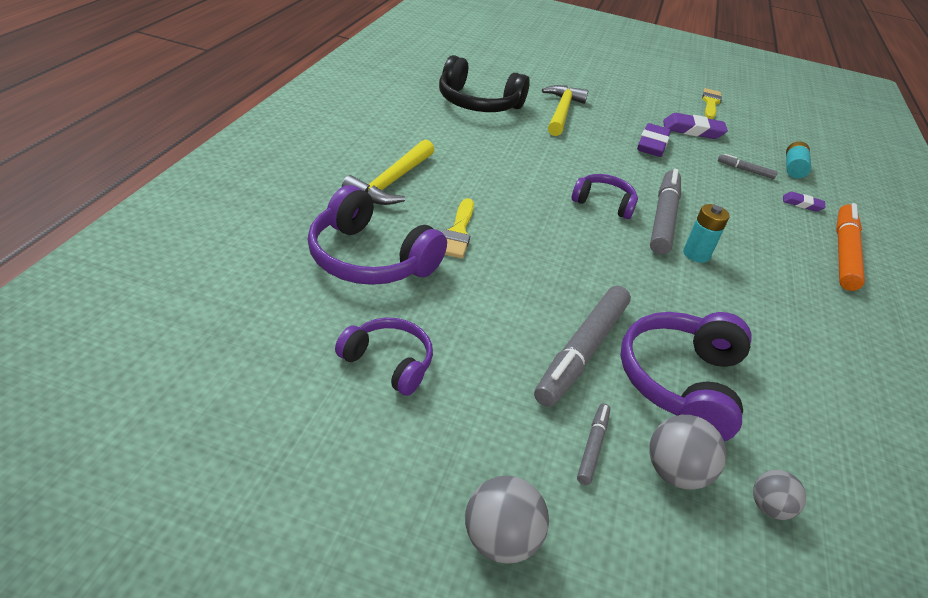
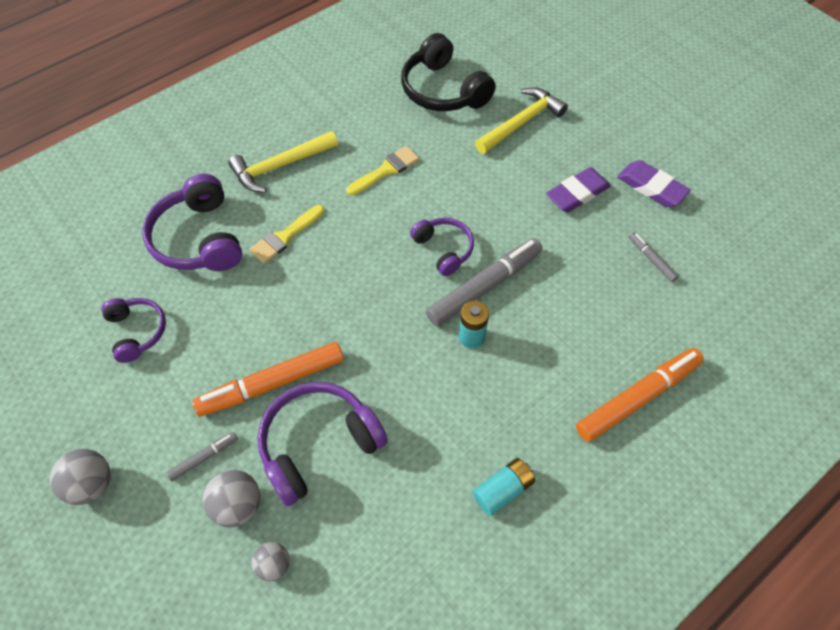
camera: 40 degrees right, 20 degrees up
(582, 351) = (272, 384): grey marker -> orange marker
(710, 103) = (726, 153): yellow brush -> yellow brush (386, 170)
(793, 168) = (718, 276): turquoise battery -> turquoise battery (502, 490)
(802, 204) = (666, 324): purple eraser -> none

